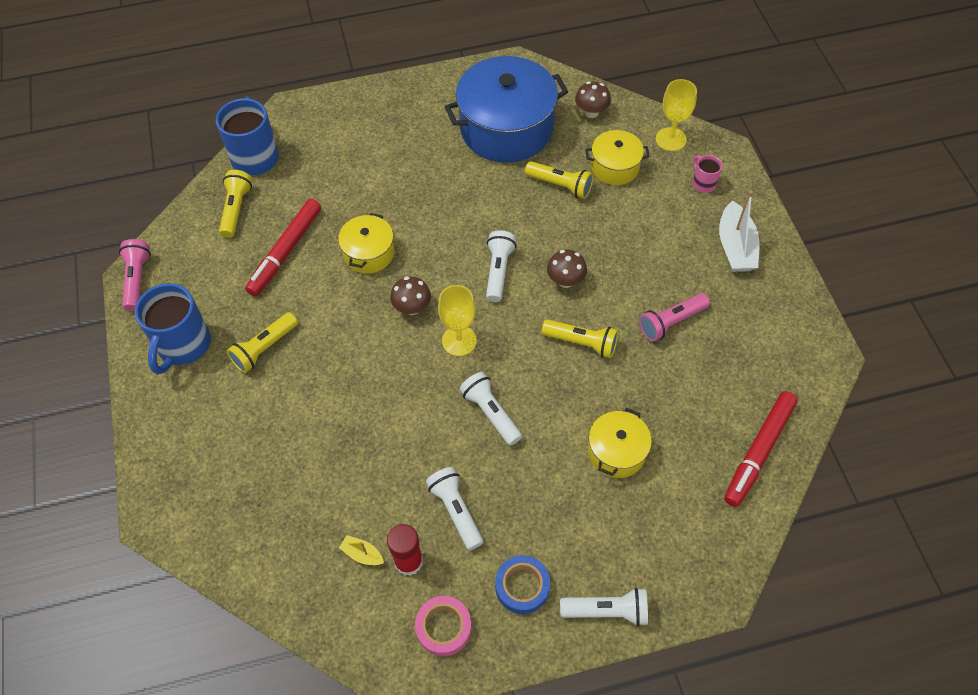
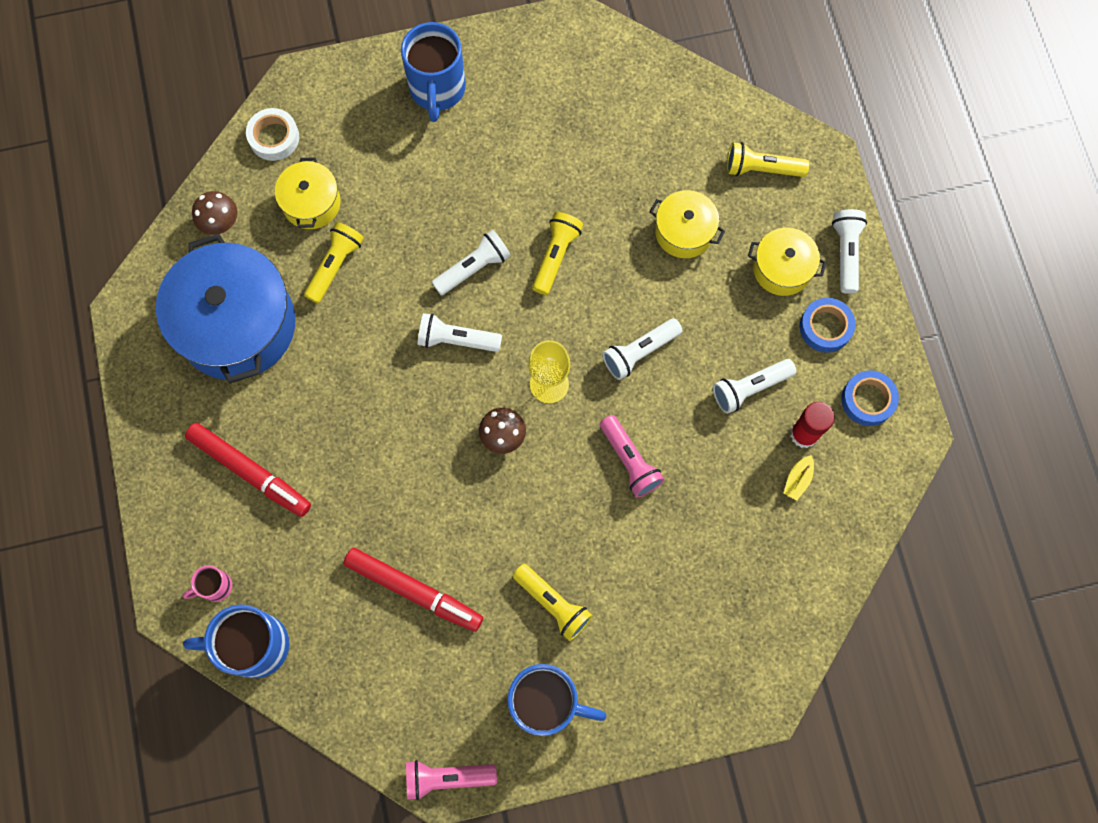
camera: 90 degrees left, 15 degrees up
(236, 209) = (342, 662): yellow flashlight -> yellow flashlight (761, 169)
(369, 253) = (422, 489): yellow pot -> yellow pot (782, 268)
(443, 627) = (867, 400): pink tape -> blue tape
(565, 280) = (473, 268): brown mushroom -> white flashlight
(670, 139) = (274, 137): yellow goblet -> white tape
(671, 322) = (533, 165): pink flashlight -> pink flashlight (630, 461)
(703, 183) = (344, 110): pink mug -> pink mug (215, 587)
(735, 247) = (437, 90): white boat -> blue mug
(759, 451) = (684, 103): red marker -> red marker (250, 471)

